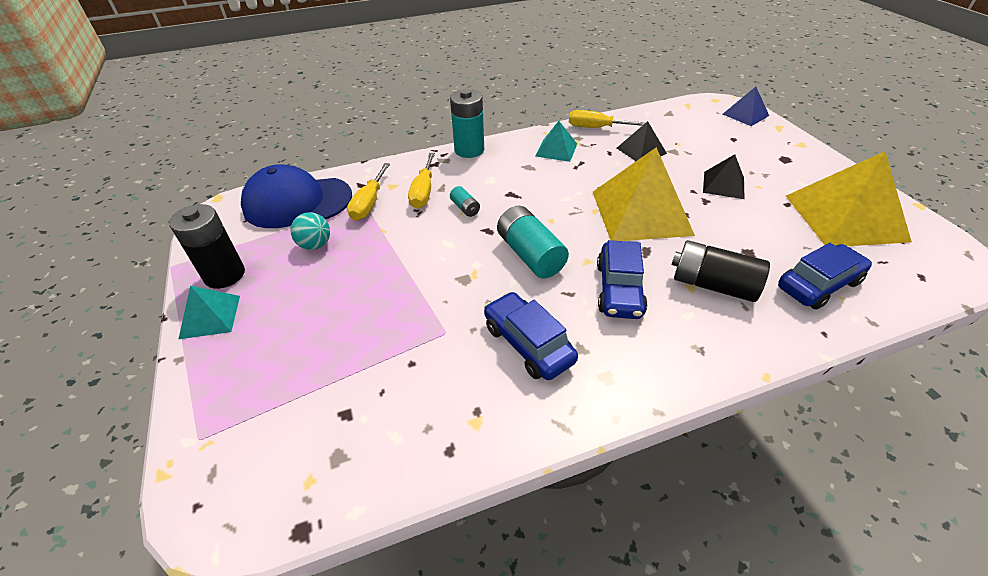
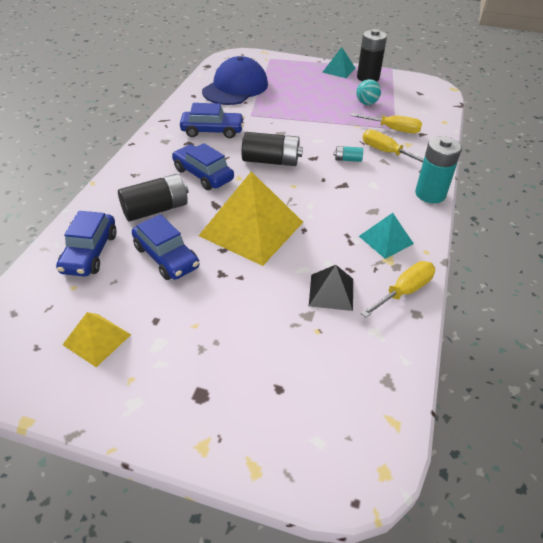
camera: 125 degrees right, 0 degrees up
(297, 202) = (421, 109): blue cap -> blue cap (235, 88)
(369, 203) = (393, 129): yellow screwdriver -> yellow screwdriver turned 150 degrees clockwise
(530, 255) = (271, 161): turquoise battery -> black battery
(723, 185) = (224, 302): black pyramid -> none
(742, 236) = (166, 257): none -> blue car
(745, 114) = (315, 463): blue pyramid -> none
(845, 217) = (97, 339): yellow pyramid -> yellow pyramid, size x0.51

